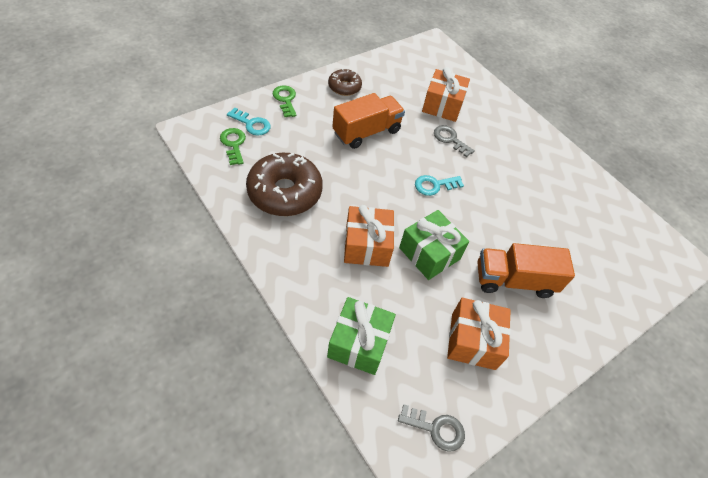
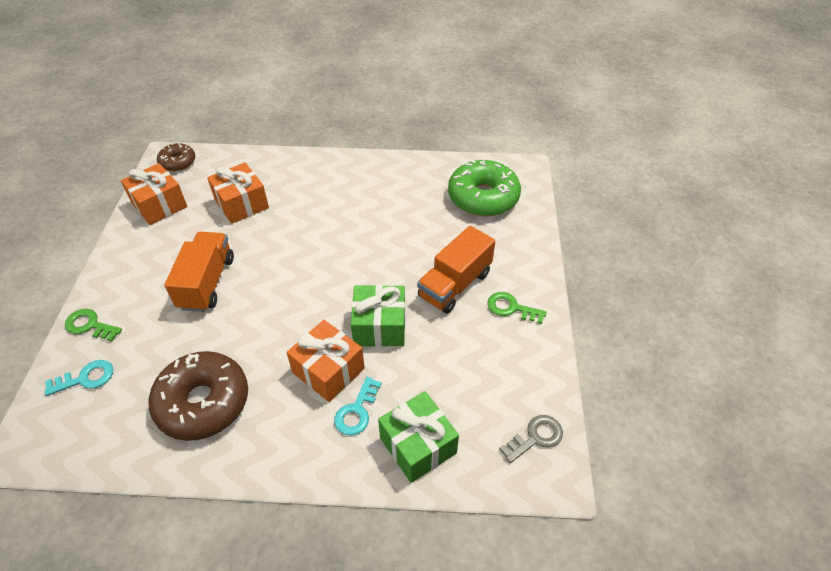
camera: 45 degrees left, 5 degrees down
(233, 144) = (92, 414): green key -> green key (511, 308)
(344, 87) = (134, 263): brown donut -> brown donut (178, 162)
(434, 185) = (317, 272): turquoise key -> turquoise key (357, 411)
(450, 139) = (283, 225): grey key -> none
(473, 341) = (483, 354): orange gift -> orange gift (159, 205)
(617, 247) = (483, 197): none -> green donut

